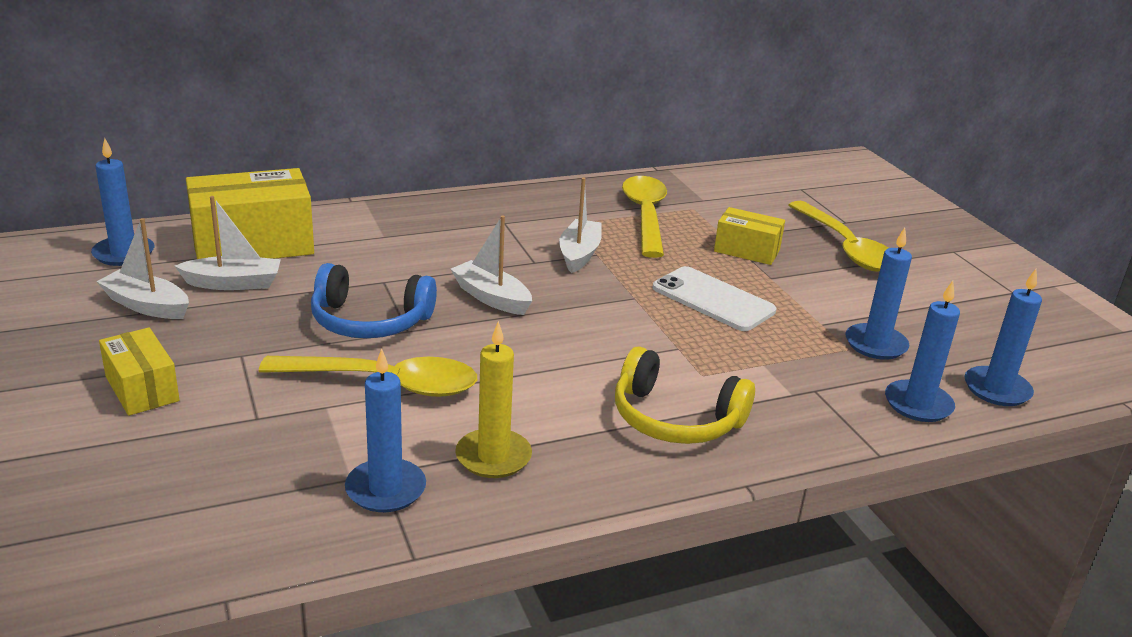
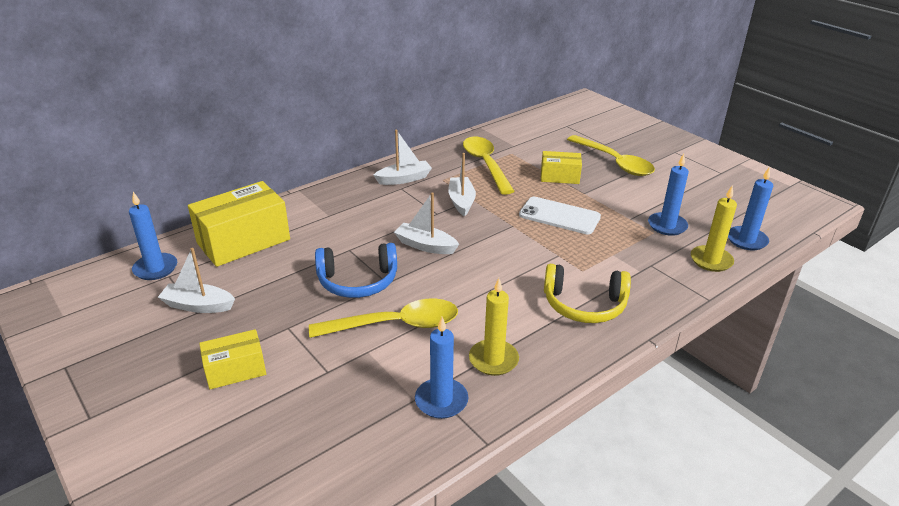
camera: 15 degrees left, 5 degrees up
(142, 389) = (235, 370): yellow box -> yellow box turned 60 degrees counterclockwise
(233, 283) = (248, 274): white boat -> white boat (404, 179)
(918, 404) = (711, 260): blue candle -> yellow candle

